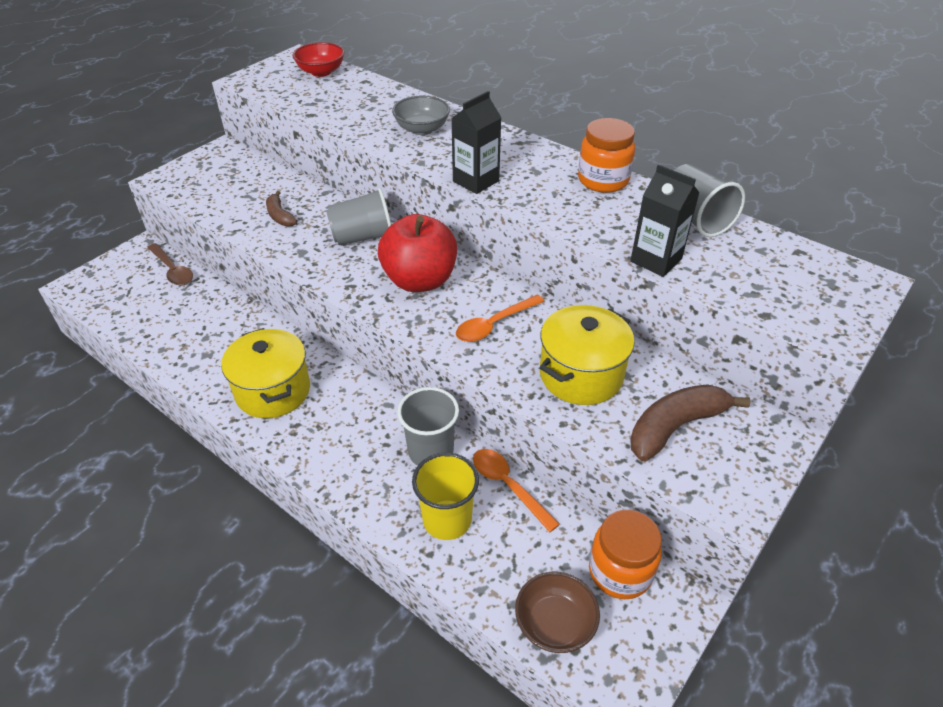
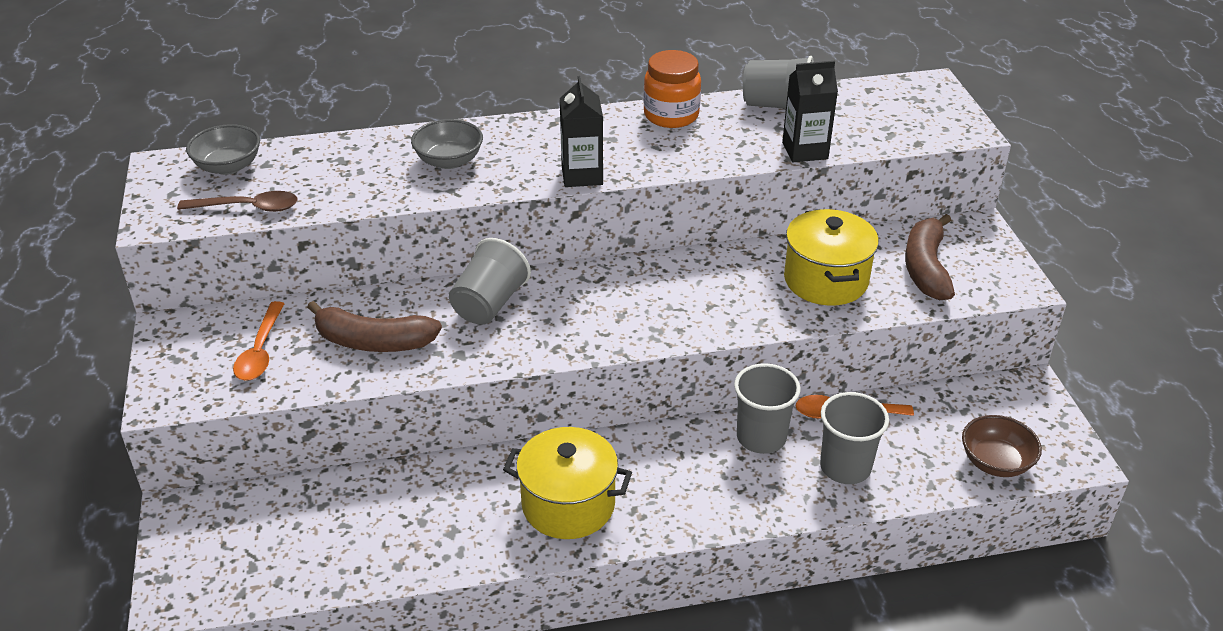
camera: 50 degrees left, 5 degrees down
(173, 270) = (263, 500): brown spoon -> brown spoon (248, 208)
(280, 216) = (373, 342): brown banana -> brown banana, size x1.74
(321, 72) = (228, 166): red bowl -> grey bowl
(419, 280) = (603, 302): red apple -> none
(447, 520) = (845, 467): yellow cup -> grey cup
(493, 325) = (715, 292): orange spoon -> orange spoon (260, 351)
(620, 571) = (979, 401): orange jar -> none

